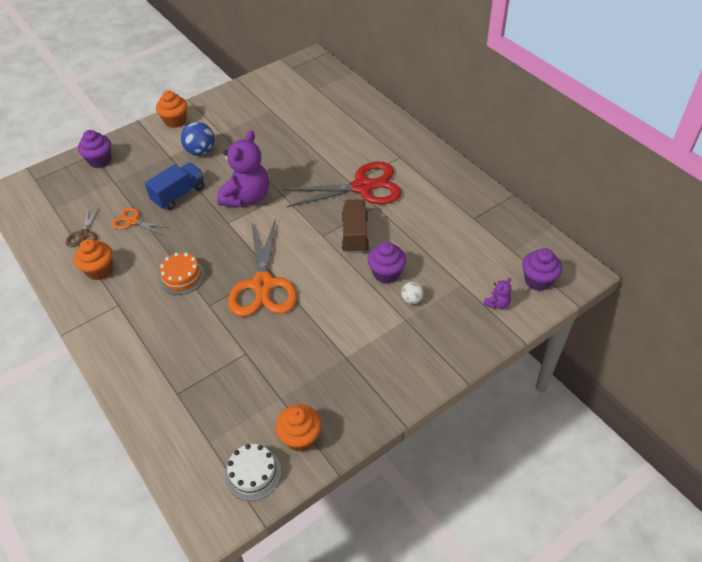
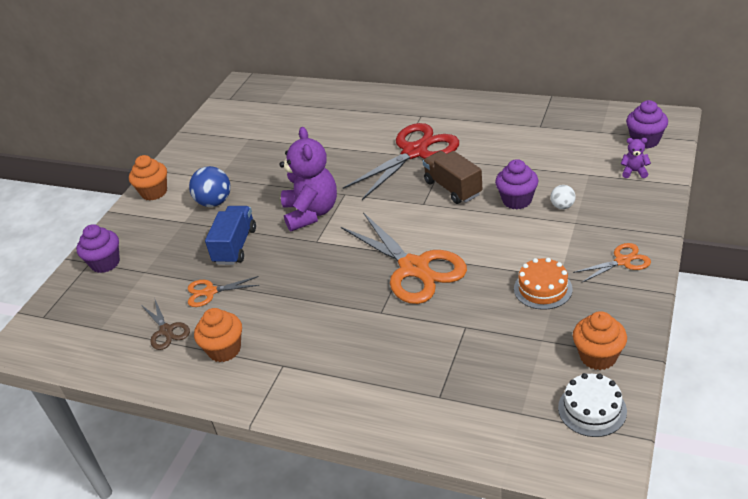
camera: 30 degrees left, 10 degrees down
(182, 277) = (323, 306): orange cake -> orange cake (543, 289)
(401, 374) = (622, 261): none -> orange scissors
(497, 303) = (634, 172): purple teddy bear -> purple teddy bear turned 90 degrees counterclockwise

